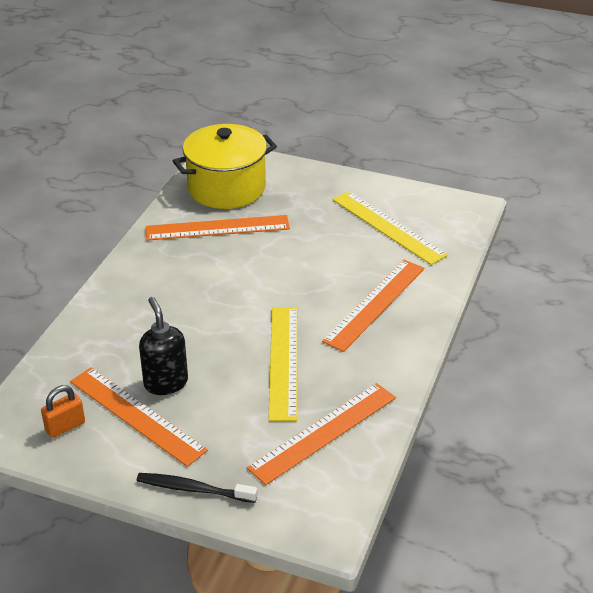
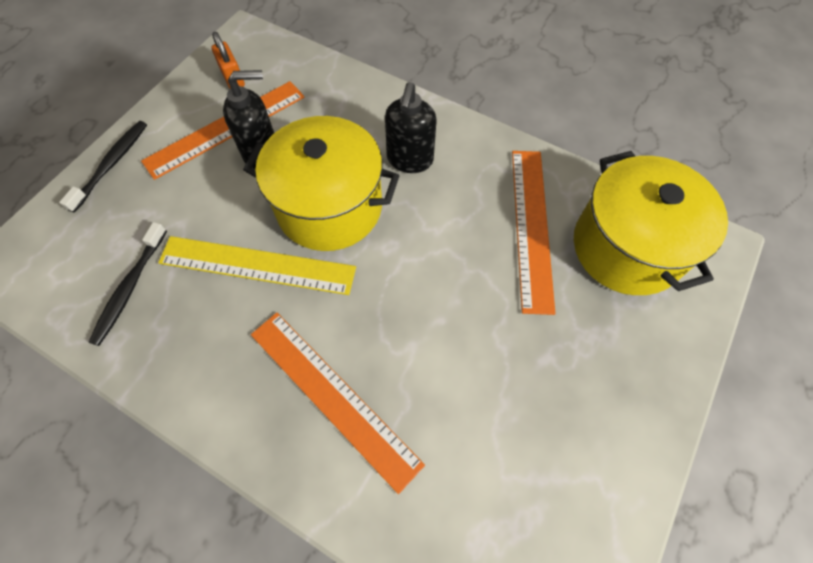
camera: 100 degrees right, 25 degrees up
(162, 292) = (410, 160): none -> black soap dispenser
(218, 331) = (329, 207): none -> yellow pot
(324, 432) = (130, 288): orange ruler -> black toothbrush
(388, 227) = (515, 461): yellow ruler -> none

